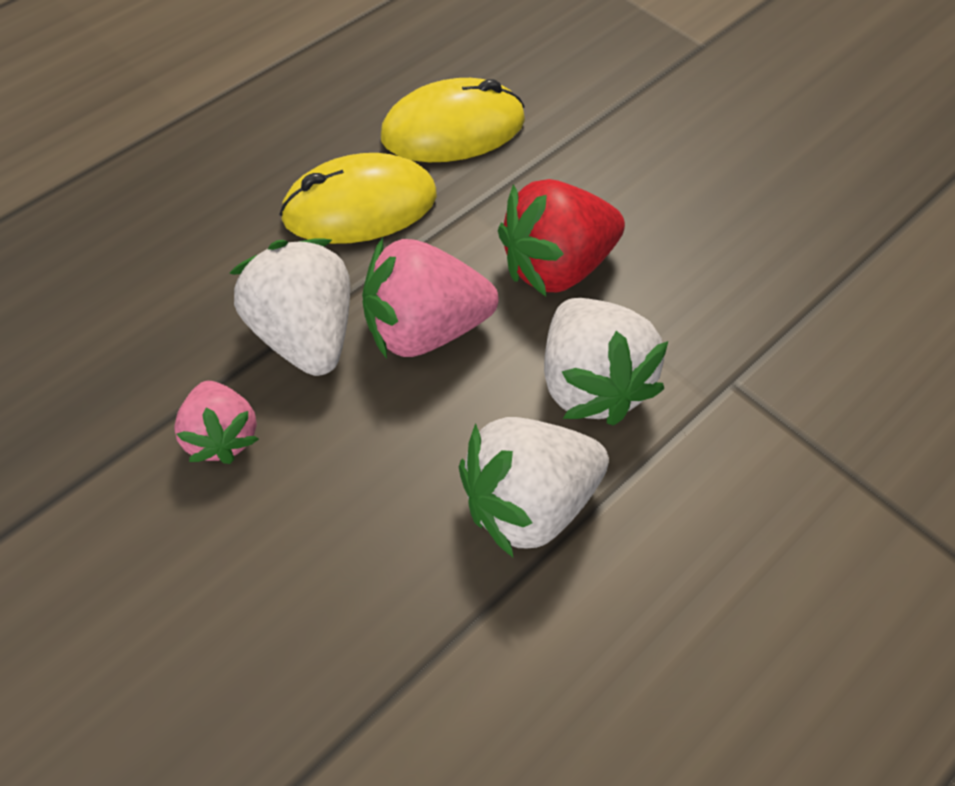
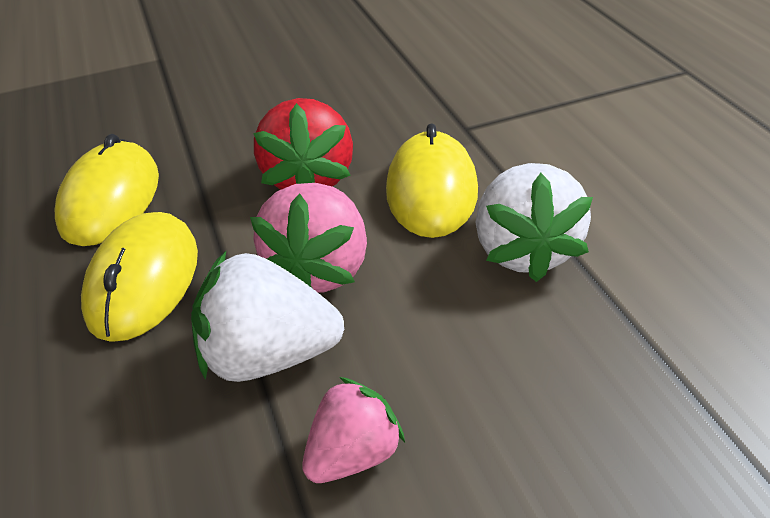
camera: 65 degrees left, 15 degrees down
(222, 436) = (353, 454): pink strawberry -> pink strawberry turned 45 degrees counterclockwise
(592, 384) = (431, 190): white strawberry -> yellow mouse

